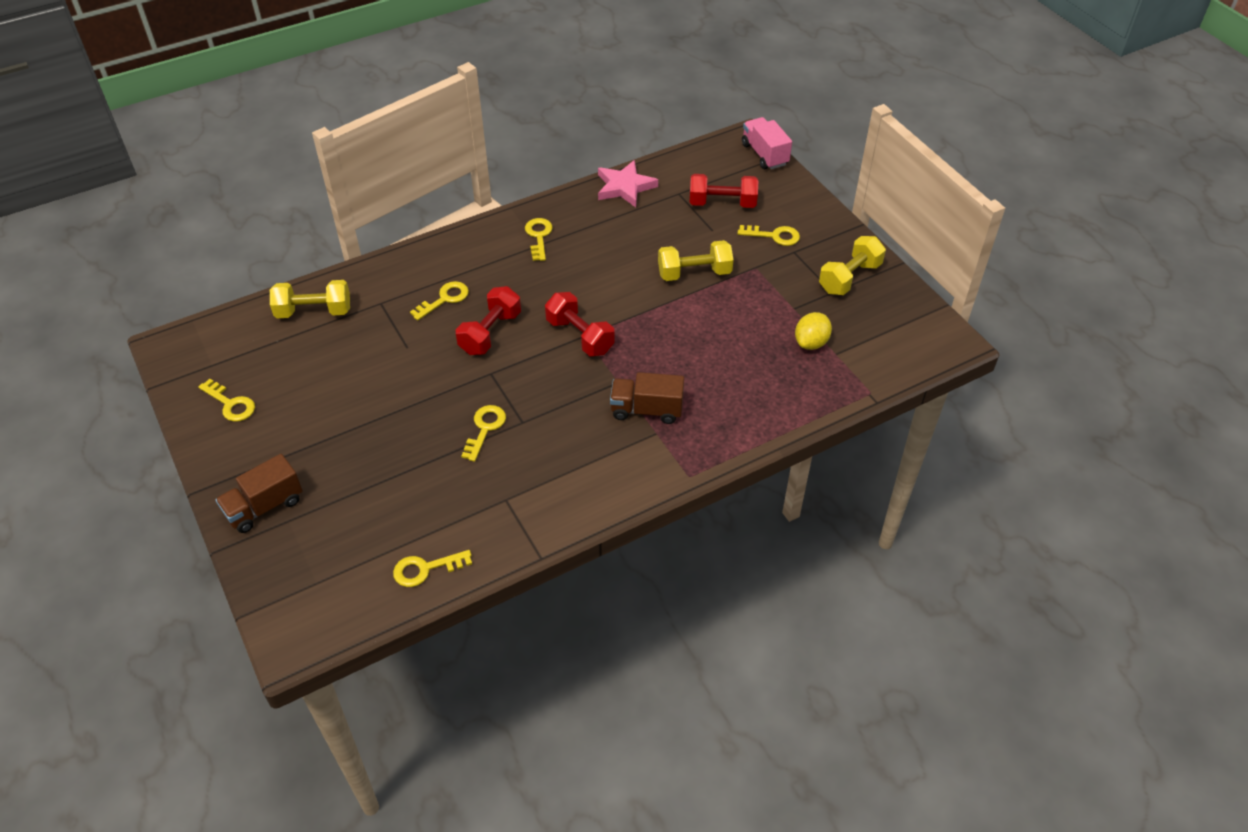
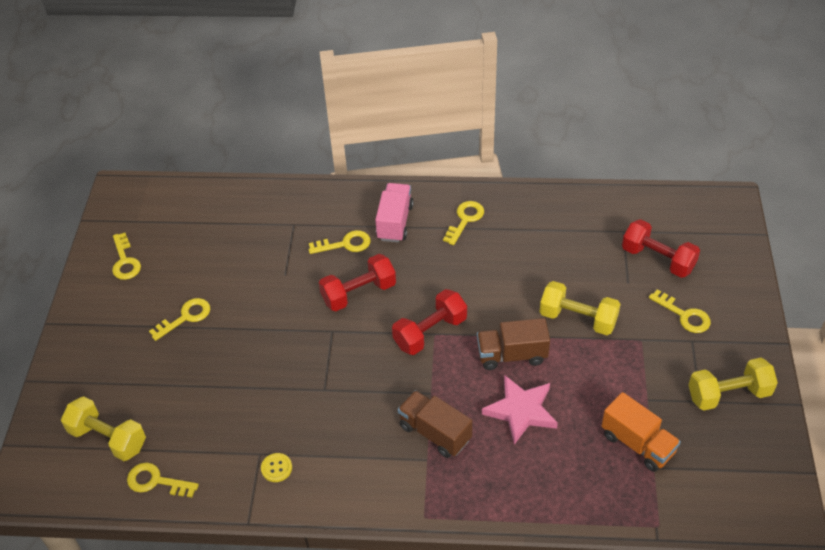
camera: 35 degrees right, 0 degrees up
(264, 507) = (85, 361): brown truck -> brown truck (512, 355)
(314, 311) = (239, 209): yellow dumbbell -> yellow dumbbell (108, 438)
(485, 429) = (290, 380): yellow key -> yellow key (185, 317)
(531, 503) = (276, 468): none -> yellow button
(580, 336) = (430, 332): red dumbbell -> red dumbbell turned 60 degrees clockwise
(625, 187) = (577, 204): pink star -> pink star (521, 411)
(764, 154) = (738, 226): pink truck -> pink truck (395, 222)
(811, 343) = (637, 443): yellow lemon -> orange truck

